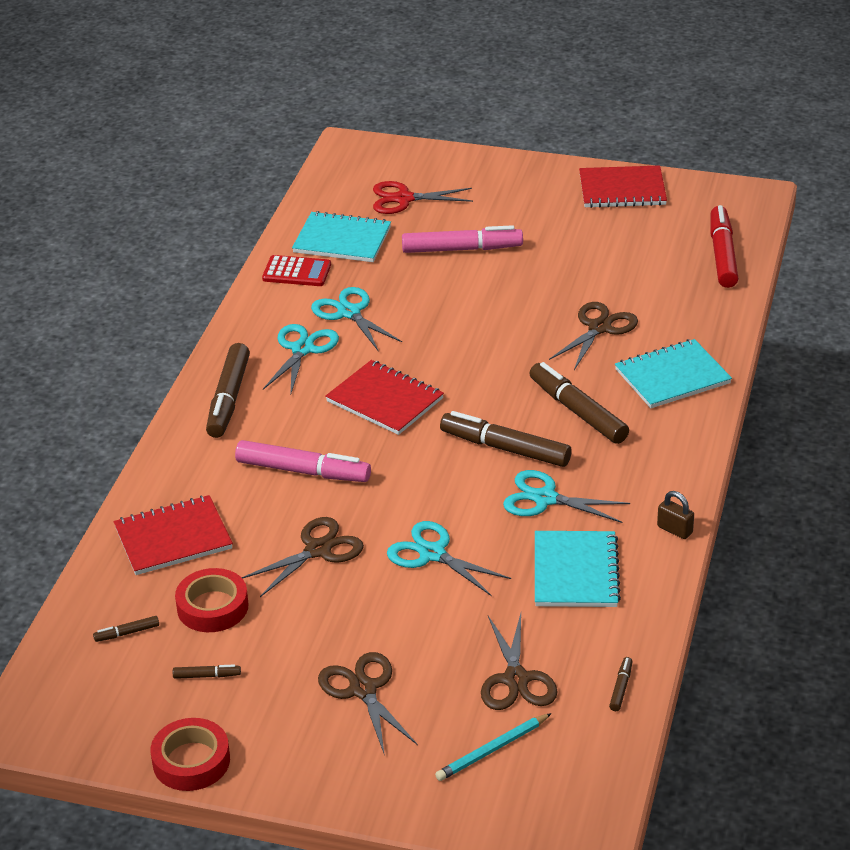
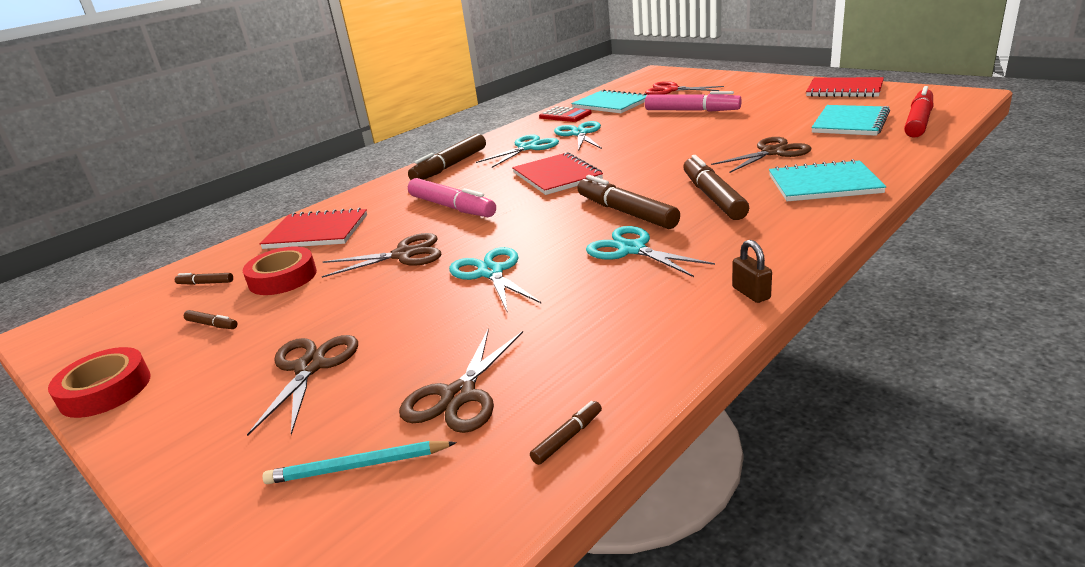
camera: 30 degrees right, 10 degrees down
(576, 572) = (612, 310): turquoise notebook -> turquoise notebook (850, 123)

